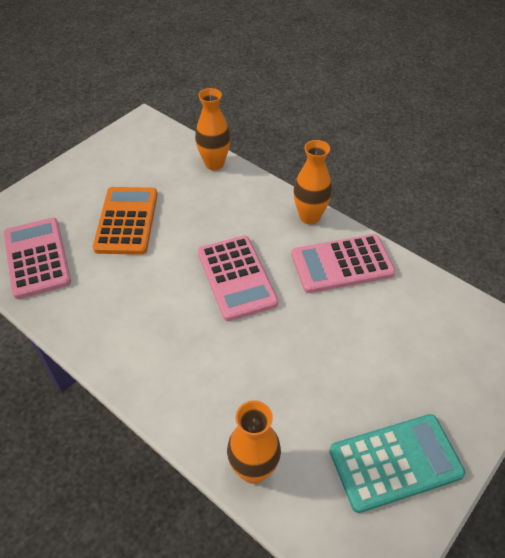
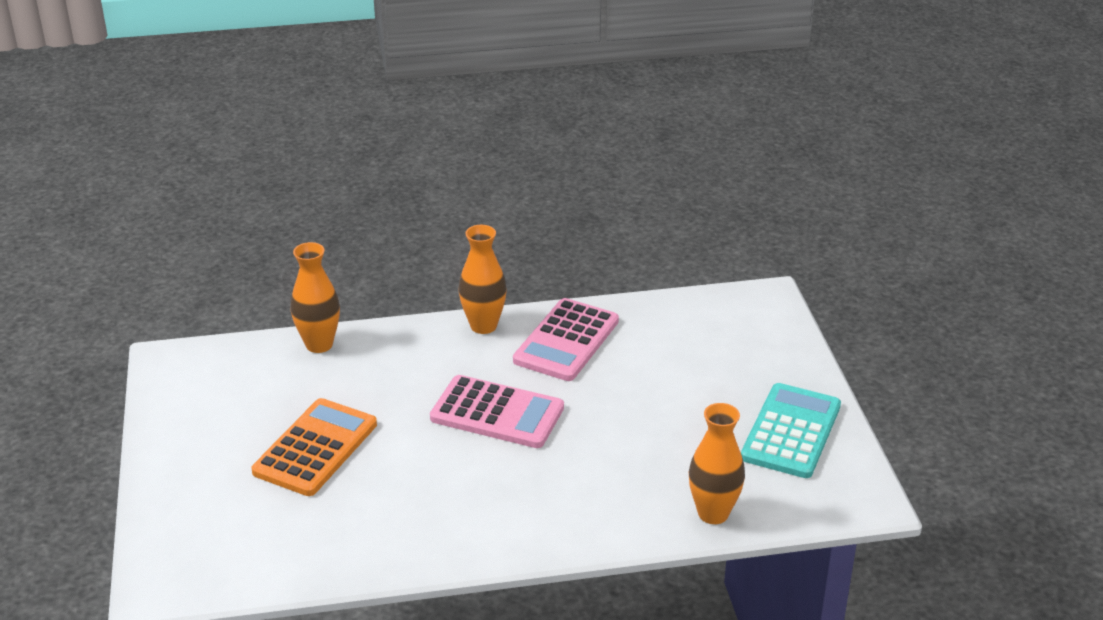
camera: 50 degrees left, 15 degrees down
(37, 258) = (278, 541): pink calculator -> none
(127, 221) = (315, 448): orange calculator -> orange calculator turned 75 degrees clockwise

